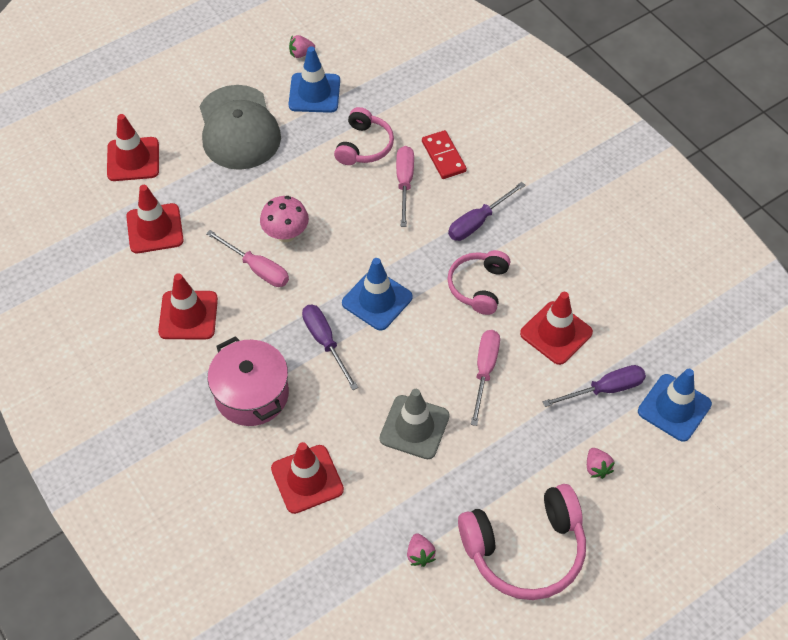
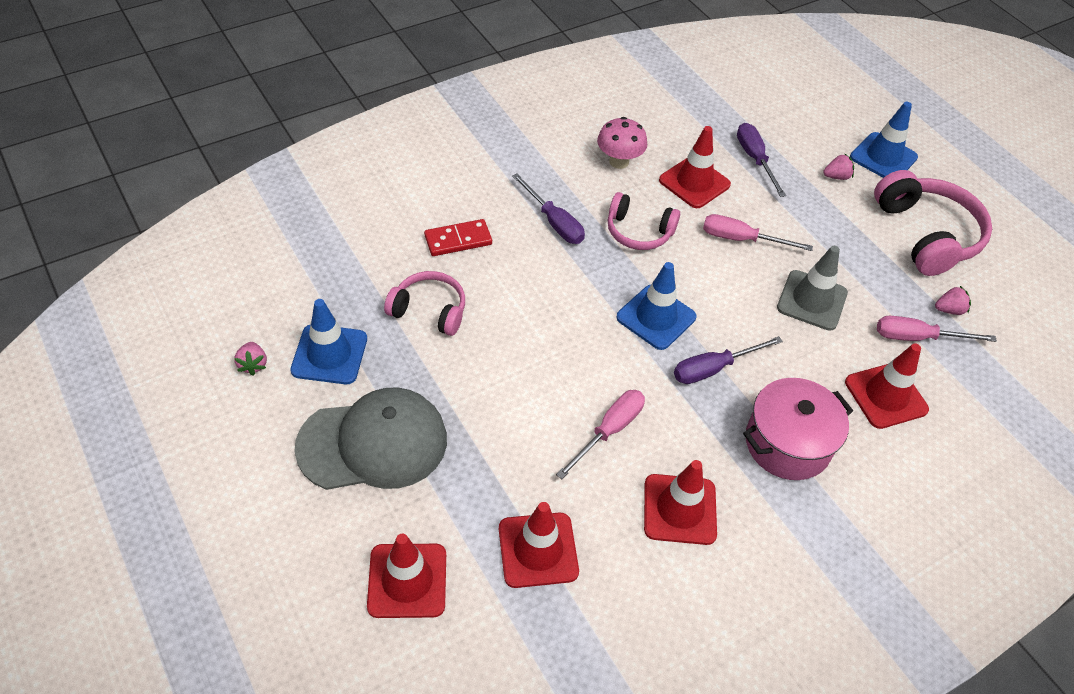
camera: 90 degrees left, 5 degrees down
(286, 234) = (558, 398): pink mushroom -> pink mushroom (619, 161)
(404, 183) = (492, 278): pink screwdriver -> pink screwdriver (917, 337)
(674, 408) = (769, 120): blue traffic cone -> blue traffic cone (883, 157)

